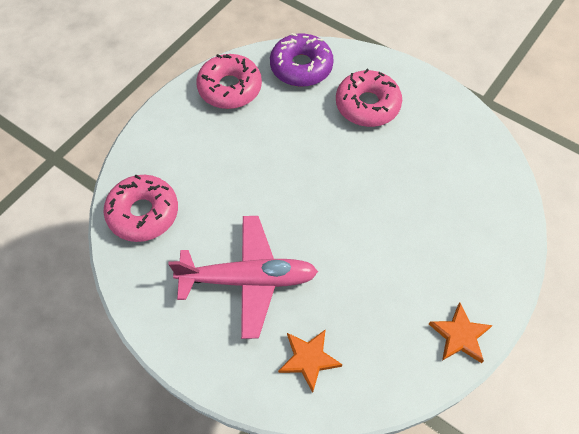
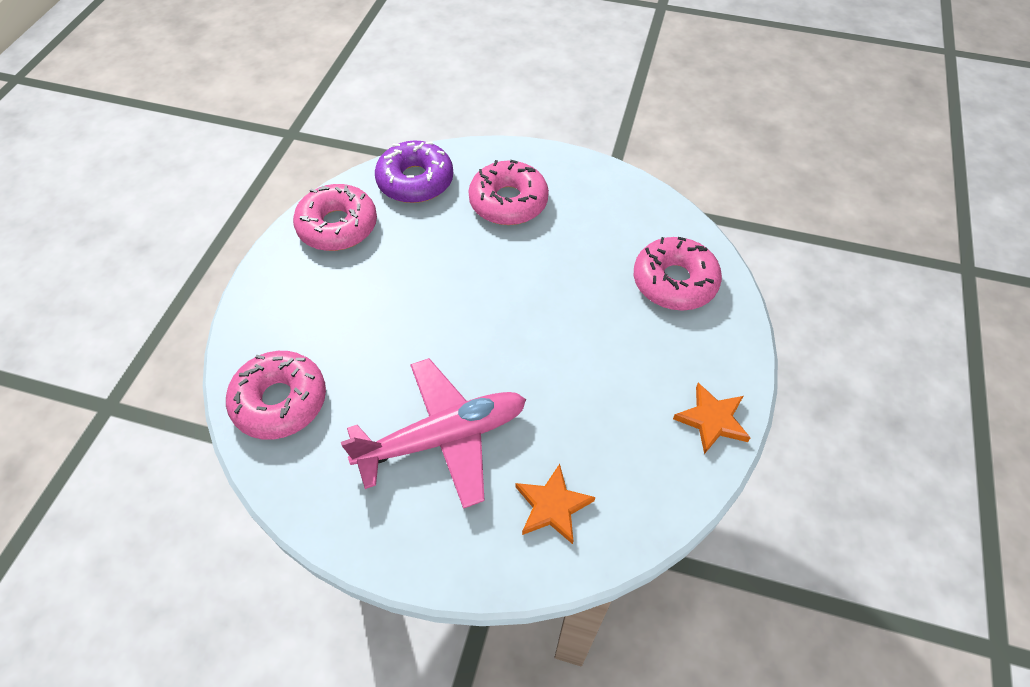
camera: 20 degrees left, 5 degrees down
(476, 212) = (674, 282): none -> pink donut

